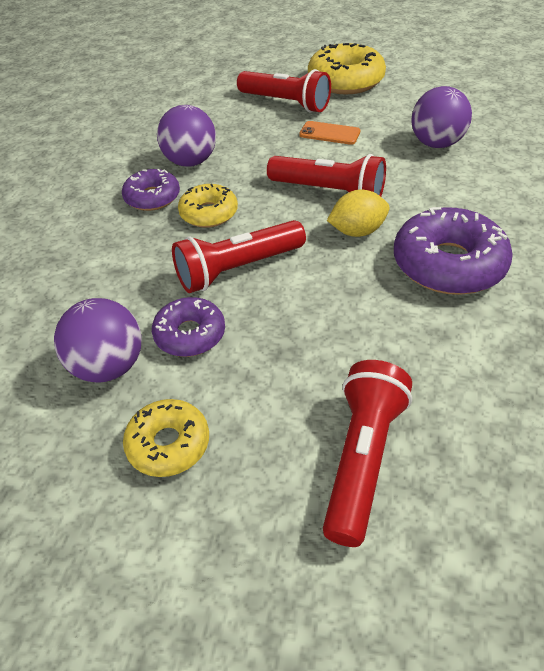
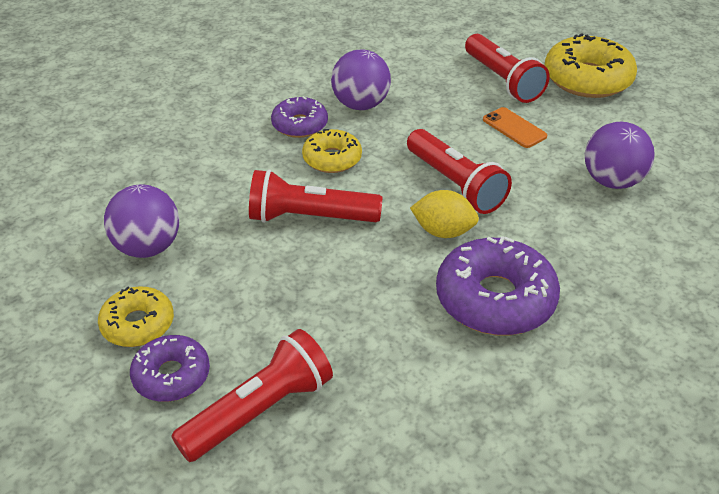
camera: 30 degrees right, 5 degrees down
(190, 334) = (225, 252): purple donut -> purple donut (171, 376)

